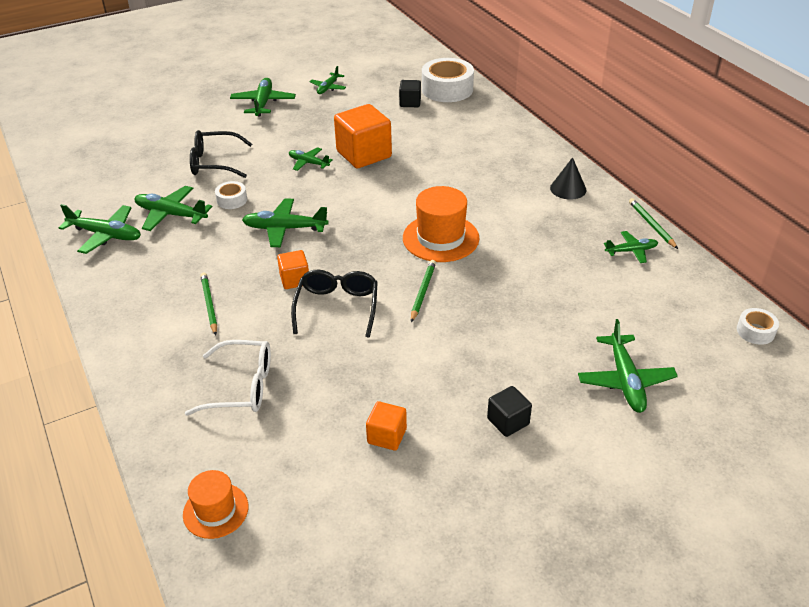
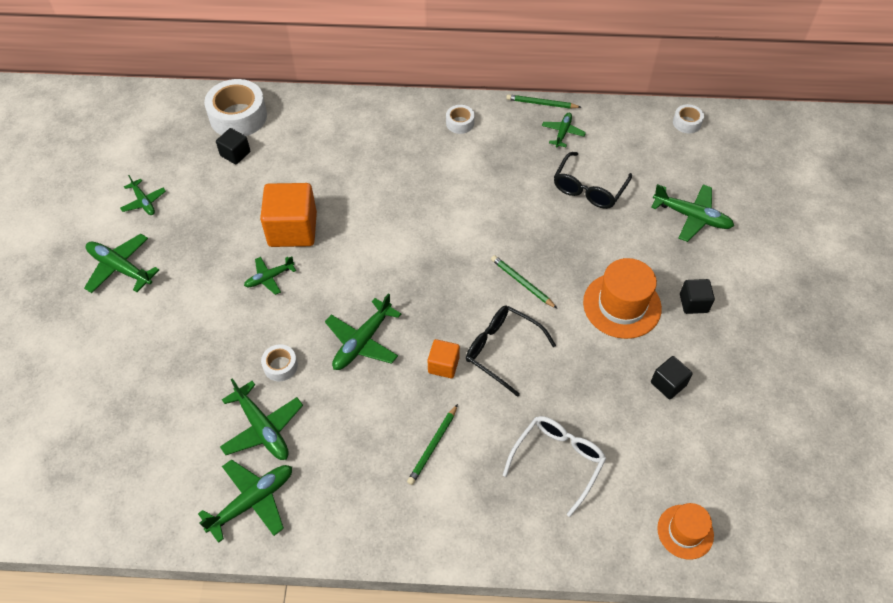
camera: 60 degrees left, 15 degrees up
(171, 214) = (262, 428): green plane -> green plane turned 90 degrees counterclockwise
(209, 304) = (433, 446): green pencil -> green pencil turned 75 degrees counterclockwise
(214, 163) = (199, 356): black glasses -> black glasses (588, 189)
(387, 436) = (668, 384): orange cube -> black cube
(440, 238) = (462, 236): orange hat -> orange hat (622, 305)
(568, 189) = (460, 123): black cone -> white tape

